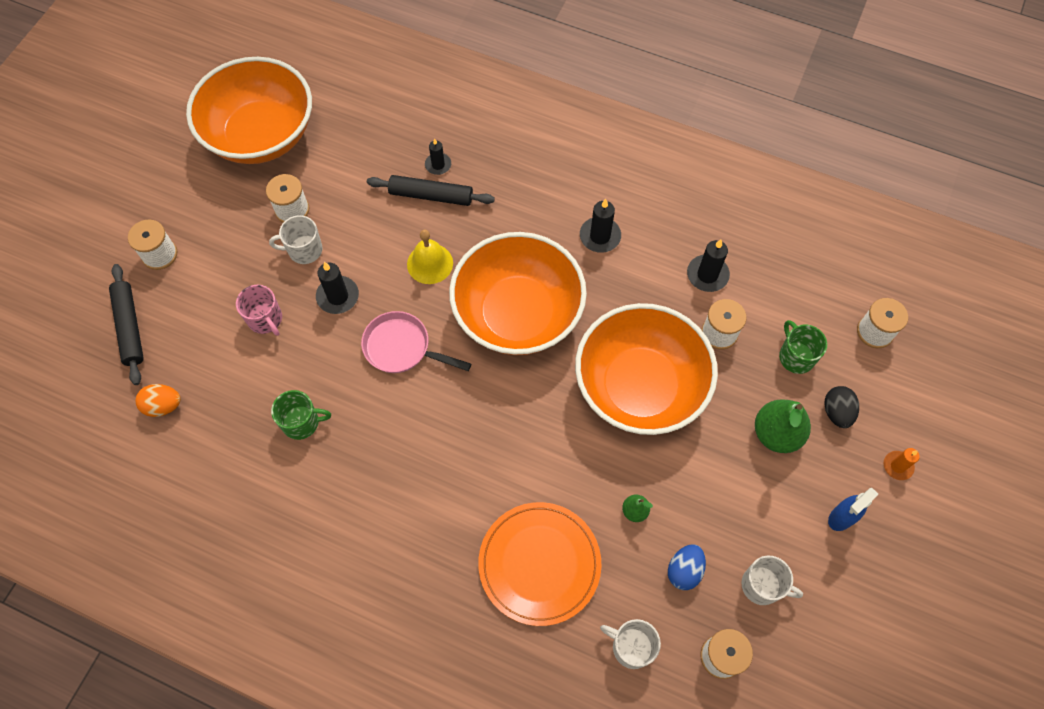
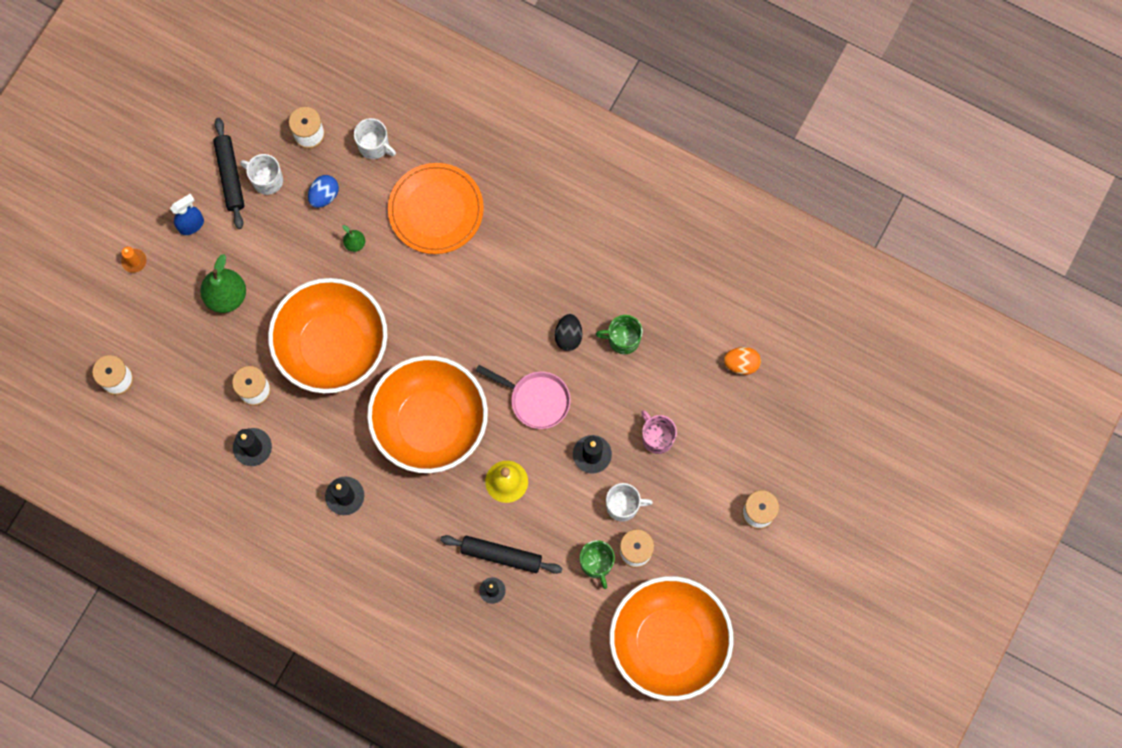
camera: 175 degrees left, 10 degrees up
(129, 327) = (778, 440): black rolling pin -> black rolling pin (230, 176)
(796, 356) = (192, 362): green mug -> green mug (596, 563)
(836, 412) = (171, 310): black egg -> black egg (568, 336)

